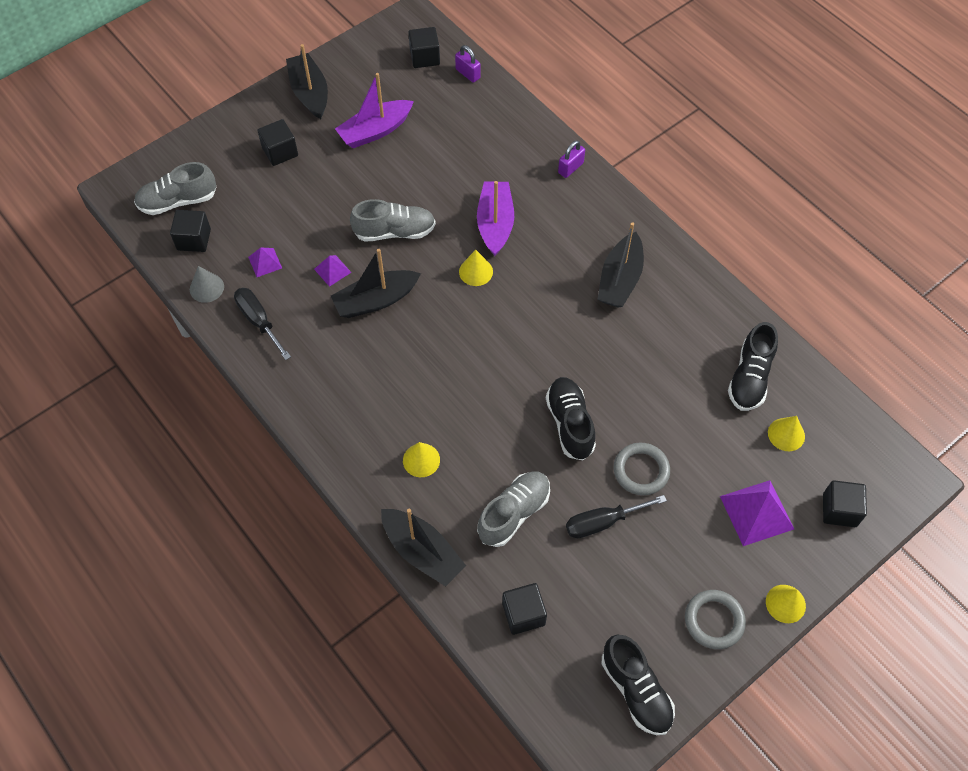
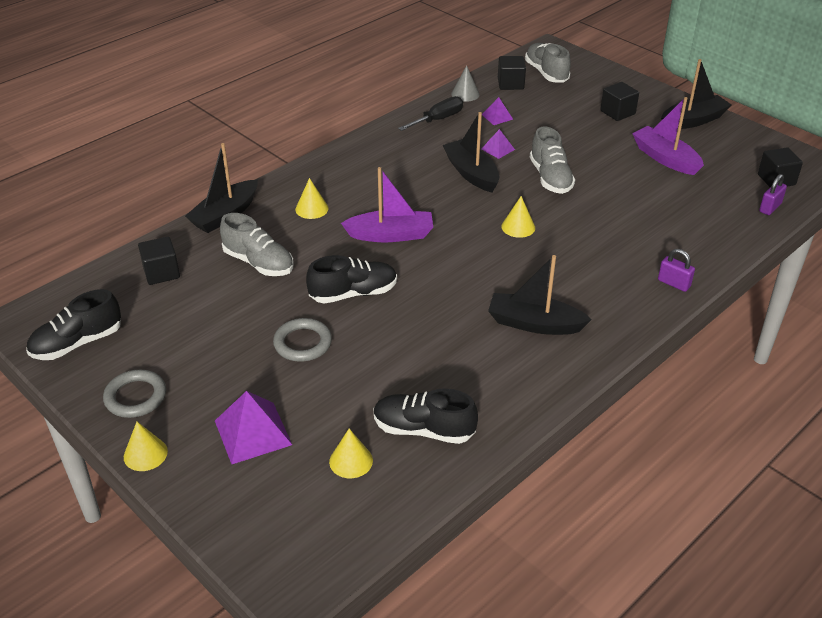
camera: 85 degrees right, 20 degrees down
(495, 224) = (579, 236): purple boat -> purple boat (390, 235)
(602, 522) = (247, 318): black screwdriver -> none
(839, 510) = (252, 507): black cube -> none

